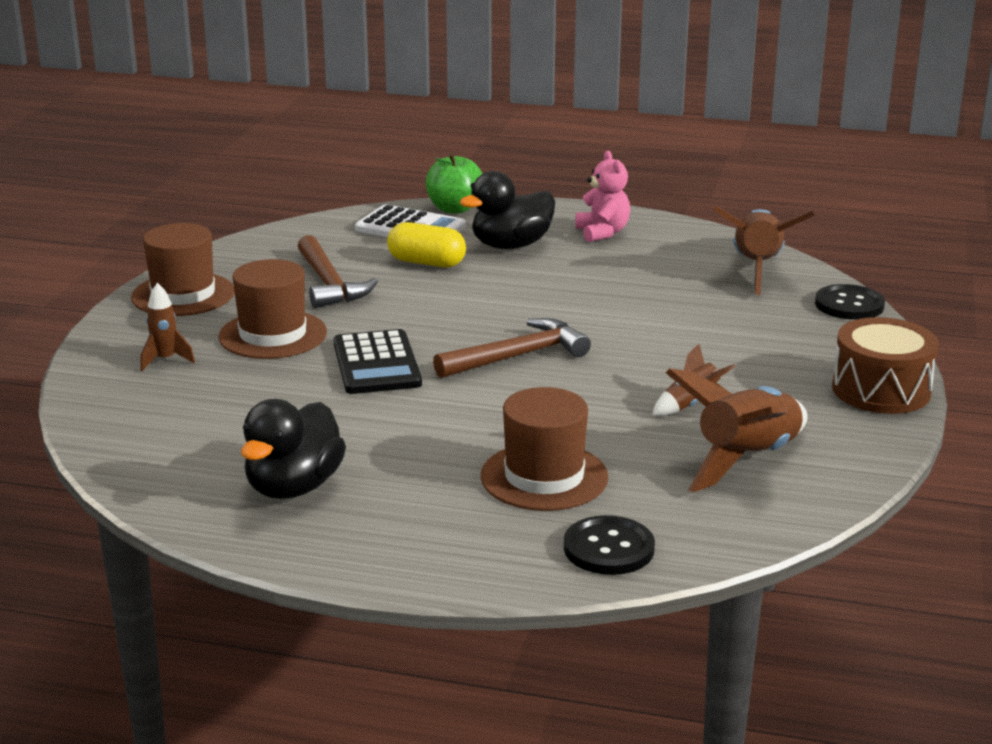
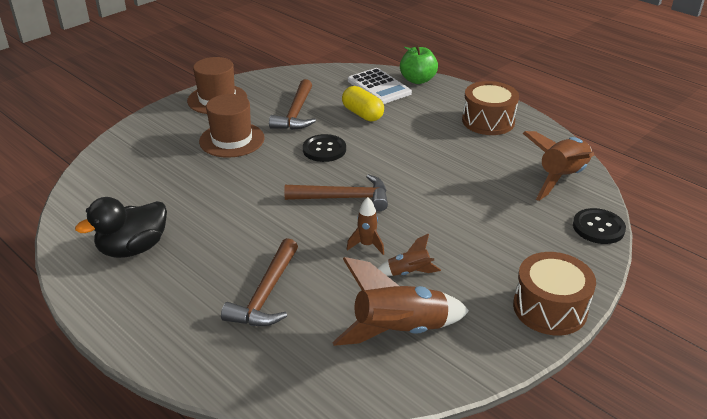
camera: 30 degrees right, 10 degrees up
(165, 360) = (164, 140): brown rocket -> brown rocket (367, 245)
(376, 364) = (262, 177): black calculator -> none
(511, 245) = (423, 115): black duck -> none
(544, 477) = (266, 295): brown hat -> brown hammer
(602, 233) = (488, 121): pink teddy bear -> brown drum
(608, 548) = (245, 366): black button -> black button (324, 149)

